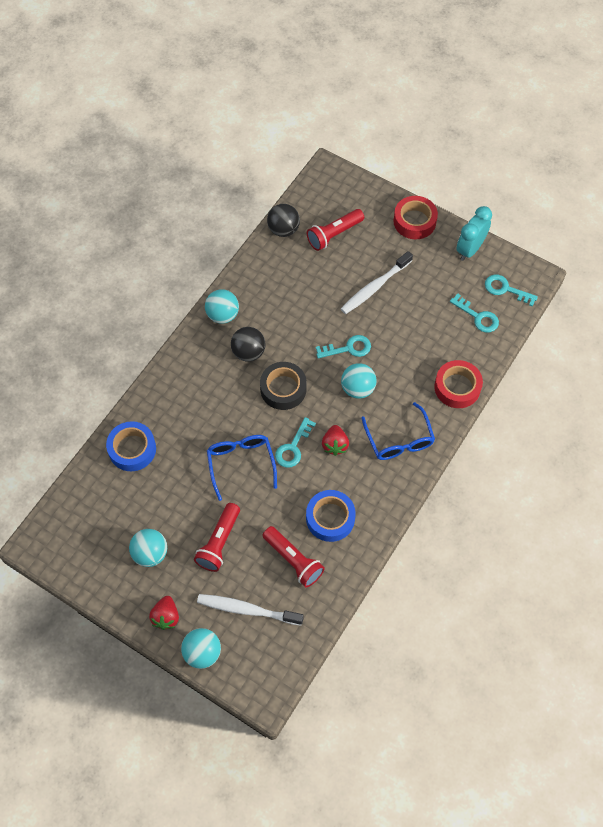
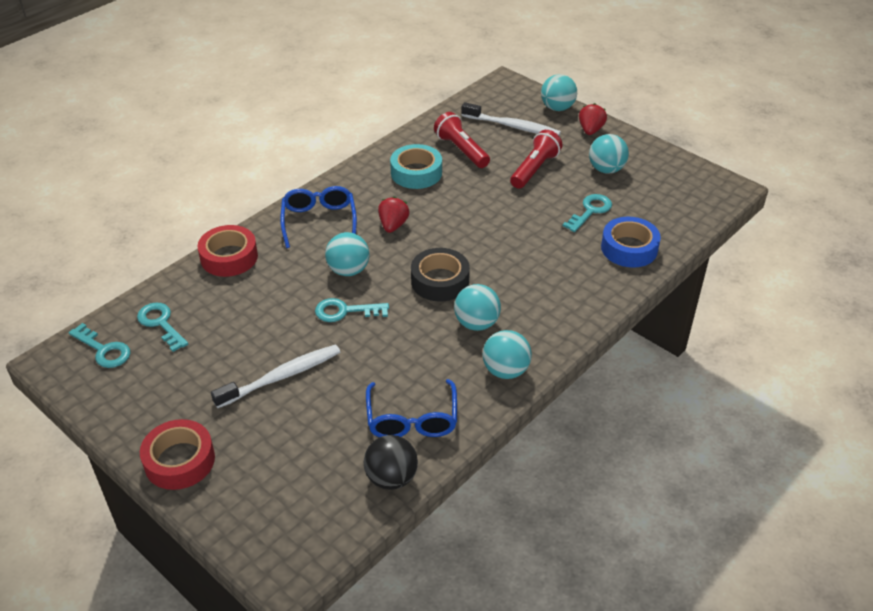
camera: 170 degrees left, 20 degrees down
(241, 463) = (503, 222): blue glasses -> blue glasses (412, 420)
(248, 352) = (476, 323): black ball -> turquoise ball
(293, 447) = (441, 229): turquoise key -> turquoise key (590, 211)
(330, 518) = (416, 173): blue tape -> turquoise tape
(334, 234) = (313, 458): red flashlight -> none
(470, 249) = (119, 408): turquoise clock -> none

